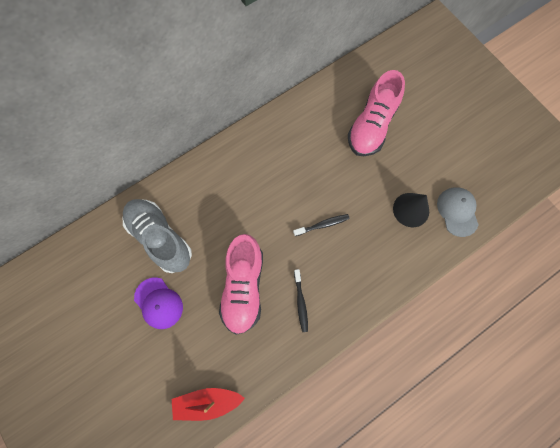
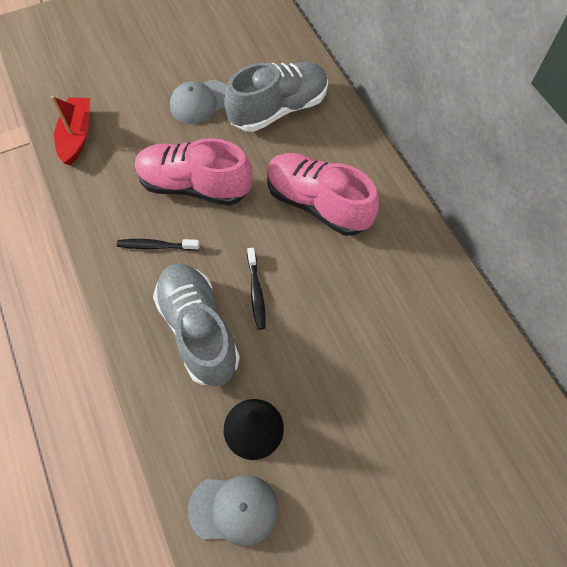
camera: 100 degrees right, 10 degrees down
(158, 303) = (200, 102): purple cap -> grey cap
(357, 256) = (198, 330): none -> grey shoe
(372, 126) = (412, 401): pink shoe -> pink shoe (317, 204)

